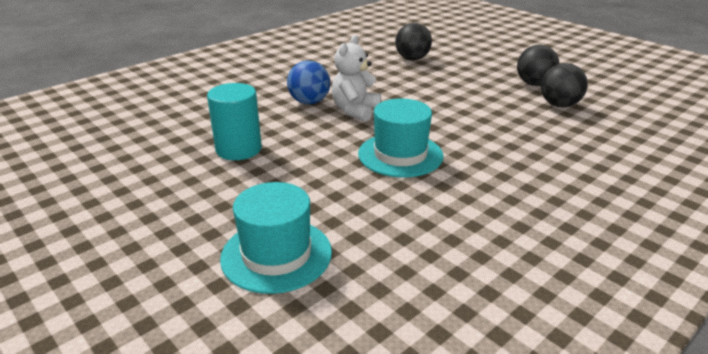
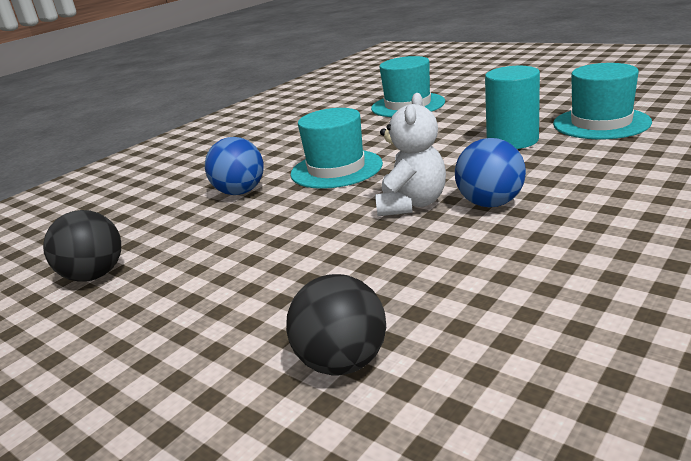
camera: 175 degrees right, 5 degrees down
(152, 150) = (601, 123): none -> turquoise hat
(486, 149) = (240, 192): none -> blue ball
(534, 84) = (94, 321): black ball -> none

